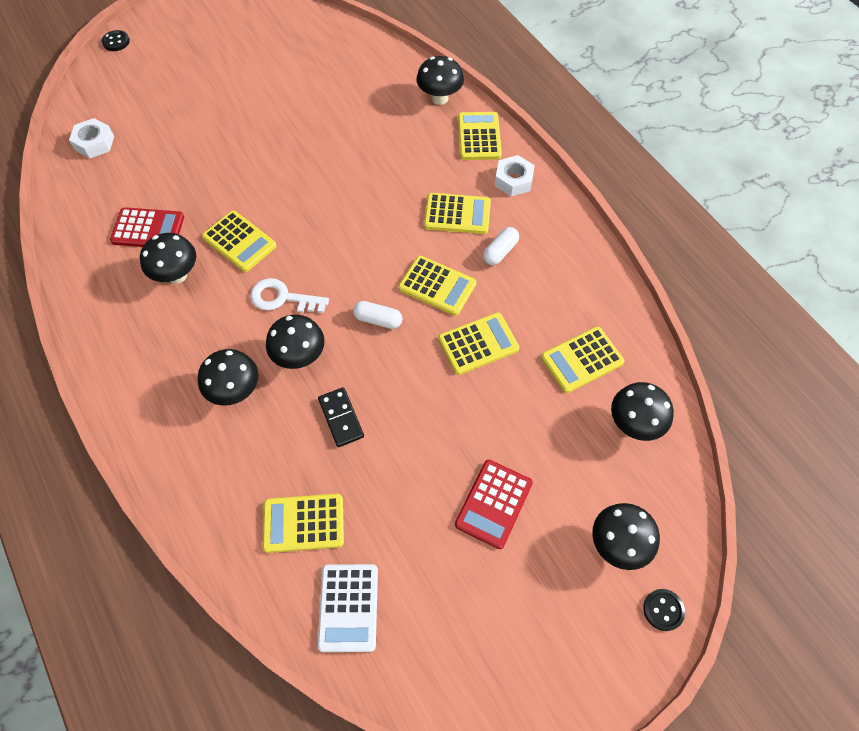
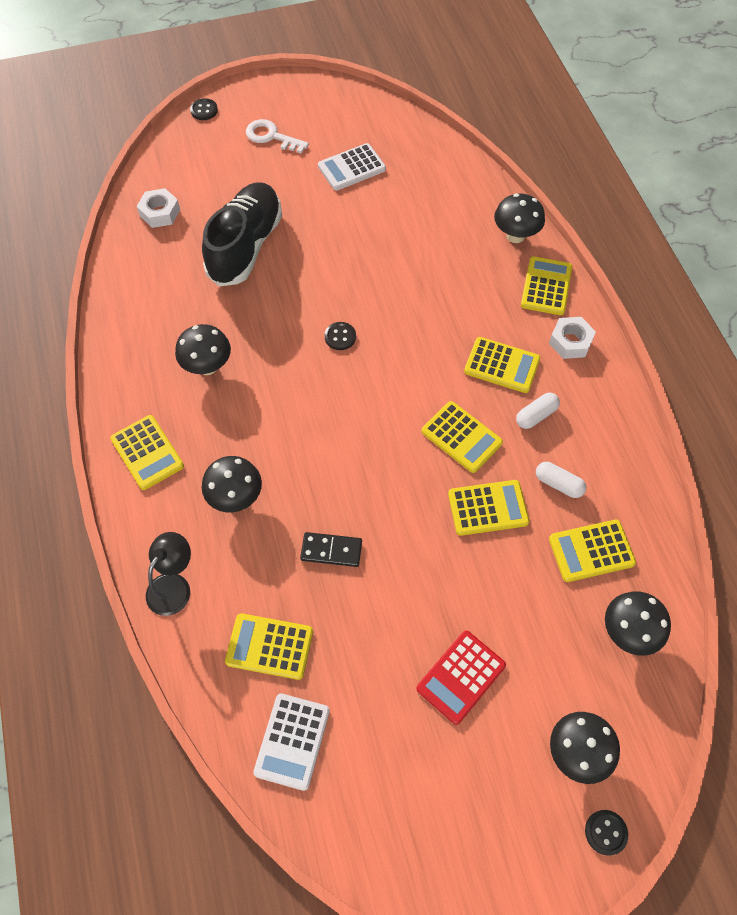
camera: 15 degrees right, 0 degrees up
(148, 229) = (191, 313): red calculator -> none
(187, 157) = (246, 246): none -> black shoe
(193, 489) = (174, 585): none -> black lamp
(239, 241) = (275, 345): yellow calculator -> yellow calculator (147, 452)
(272, 67) = (351, 168): none -> white calculator
(282, 298) = (303, 413): white key -> white key (271, 136)
(300, 220) = (340, 337): none -> black button
(300, 357) = (306, 478): black mushroom -> none
(341, 418) = (331, 550): black domino -> black domino turned 75 degrees counterclockwise
(378, 320) = (393, 458): white capsule -> white capsule (558, 484)

